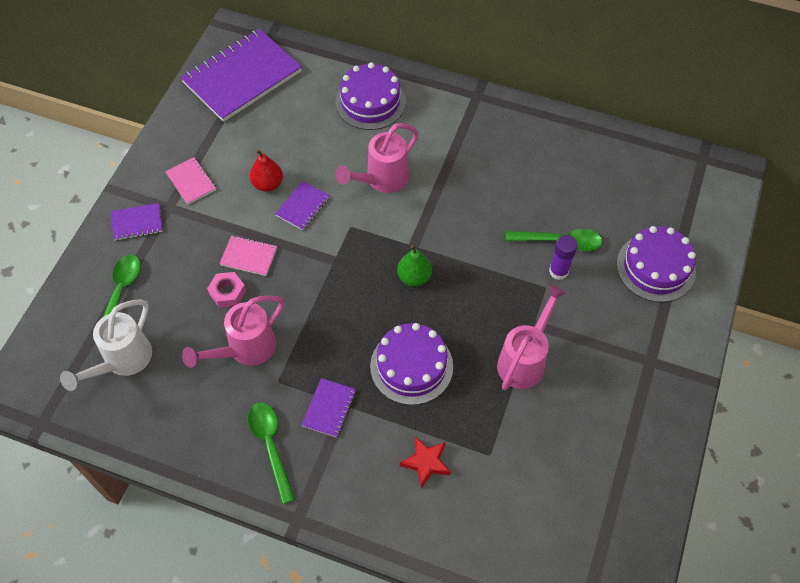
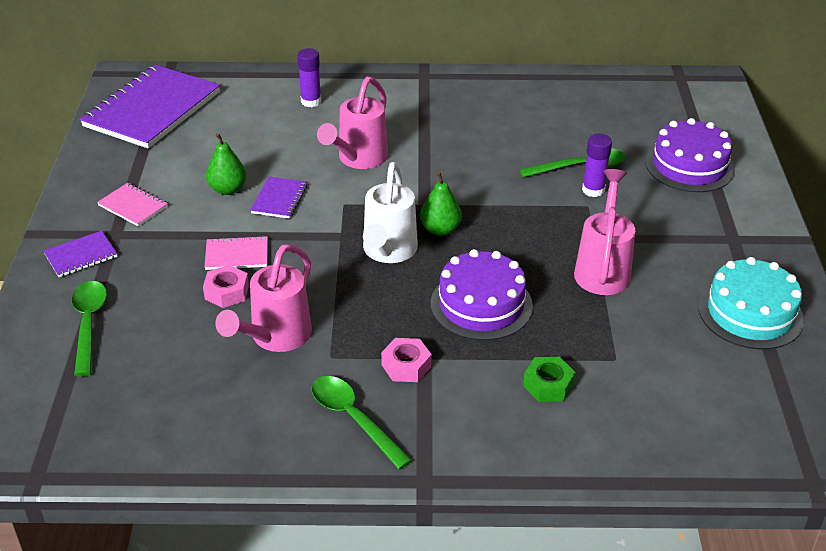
camera: 20 degrees left, 20 degrees down
(123, 361) = (121, 387): white watering can -> white watering can (388, 252)
(268, 184) = (228, 189): red pear -> green pear
(329, 408) = (406, 366): purple notebook -> pink nut
(370, 102) = (311, 101): purple cake -> purple glue stick
(426, 462) = (548, 385): red star -> green nut
(622, 444) = (750, 313): none -> turquoise cake

